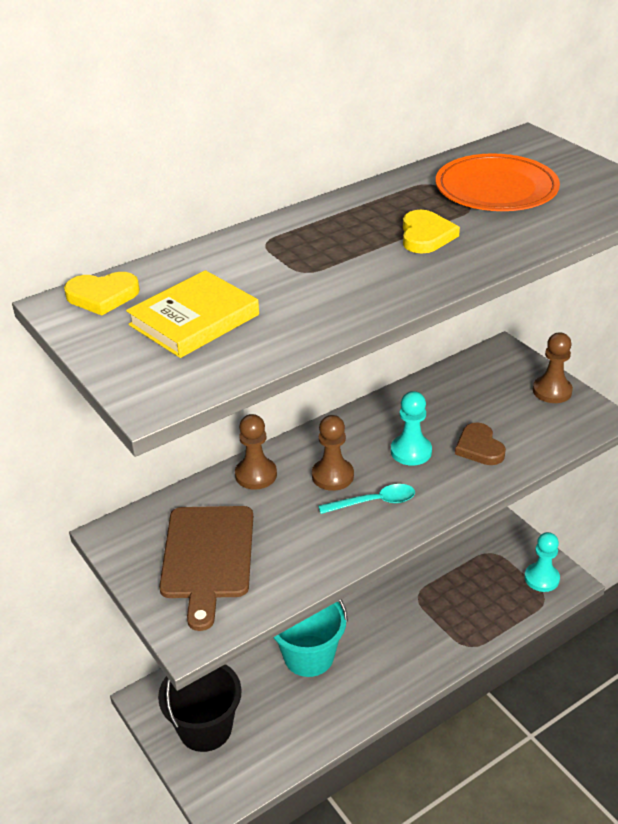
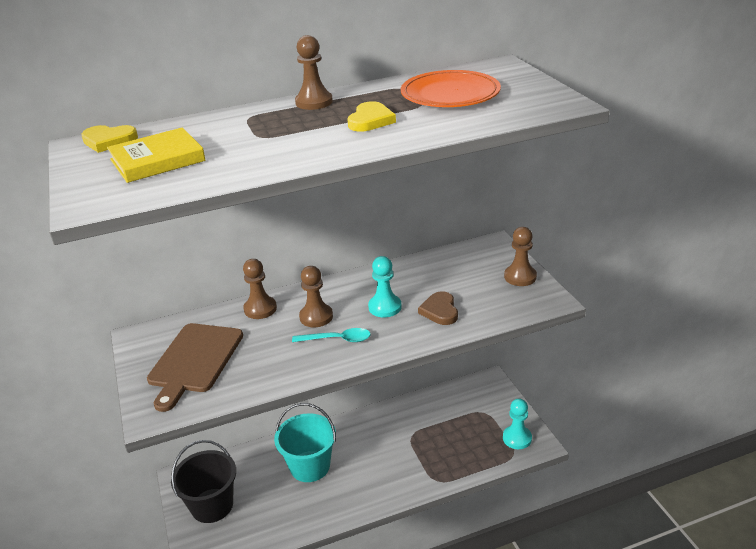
camera: 15 degrees right, 5 degrees down
(334, 213) = (314, 102): none -> brown pawn

